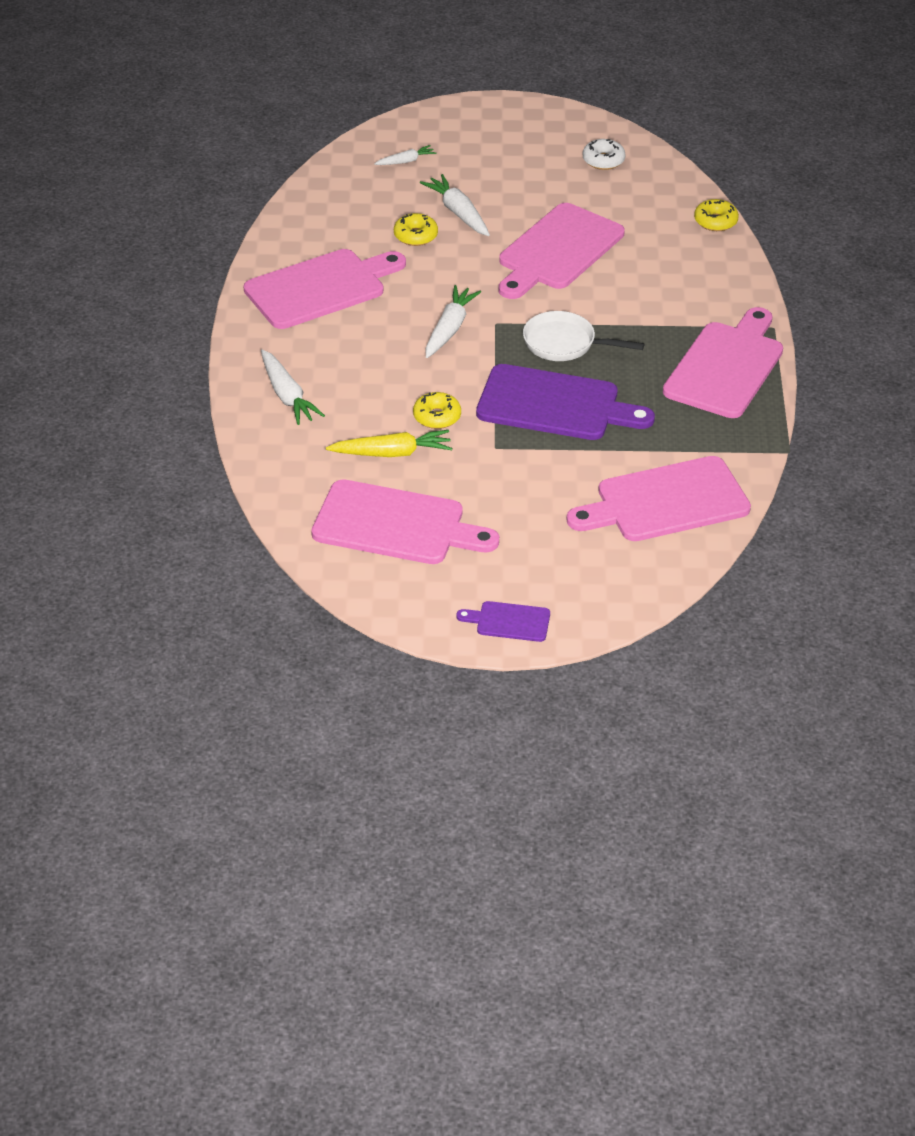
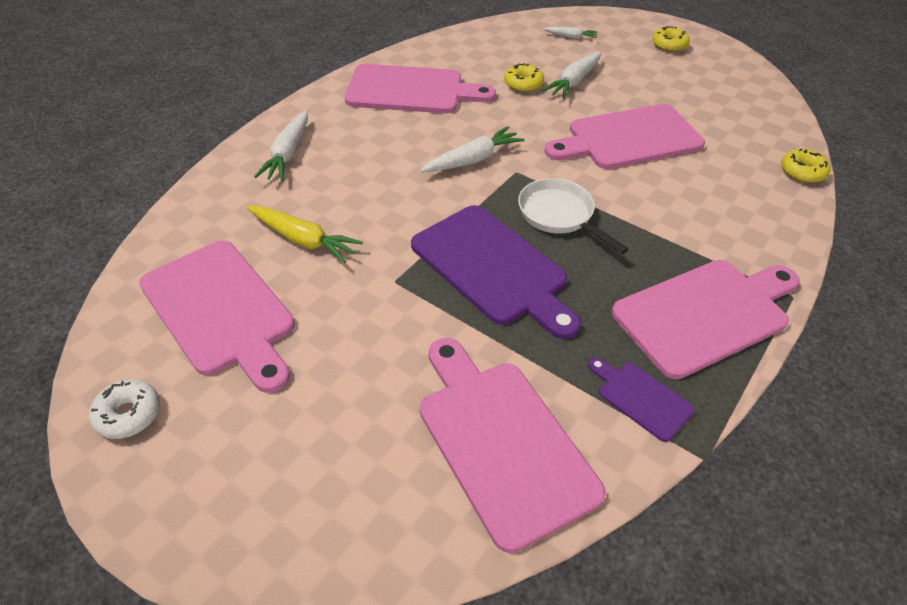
camera: 35 degrees right, 5 degrees up
(437, 417) = (378, 227): yellow donut -> yellow donut (669, 45)
(458, 213) = (574, 82): white carrot -> white carrot turned 150 degrees counterclockwise
(509, 622) = (179, 497): purple cutting board -> purple cutting board (641, 398)
(603, 160) = (732, 89): white donut -> white donut (128, 414)
(666, 502) = (501, 442): pink cutting board -> pink cutting board turned 45 degrees clockwise

